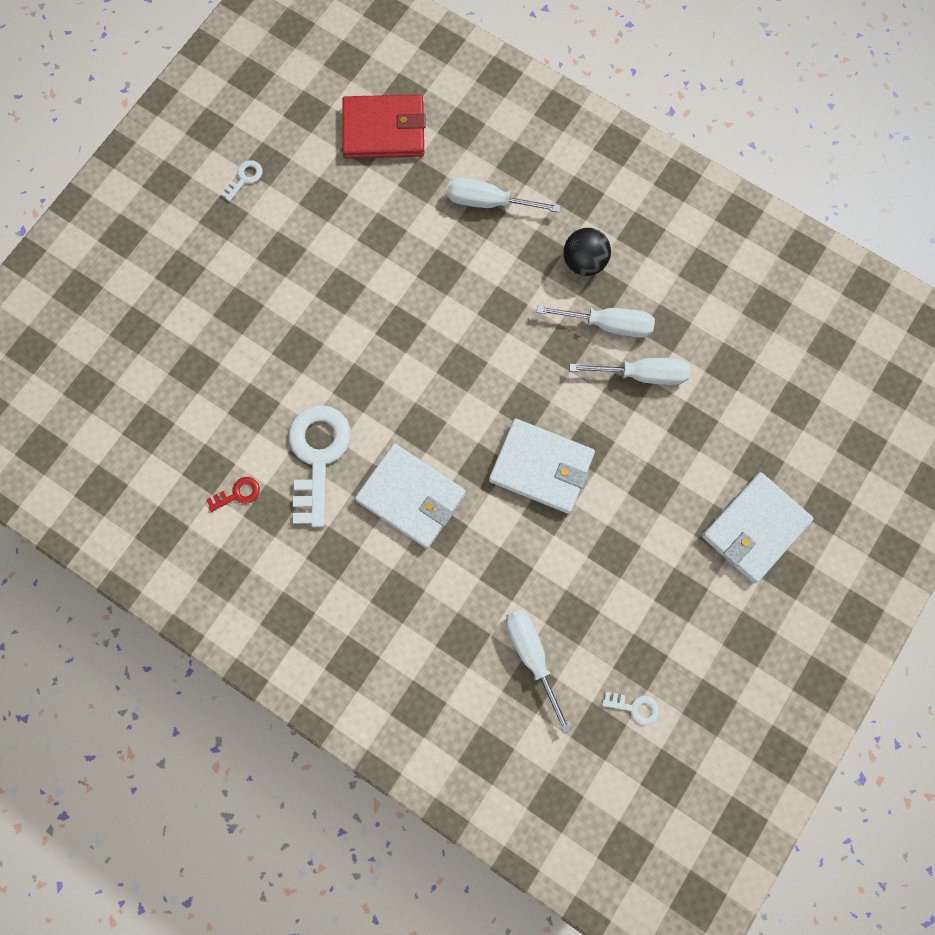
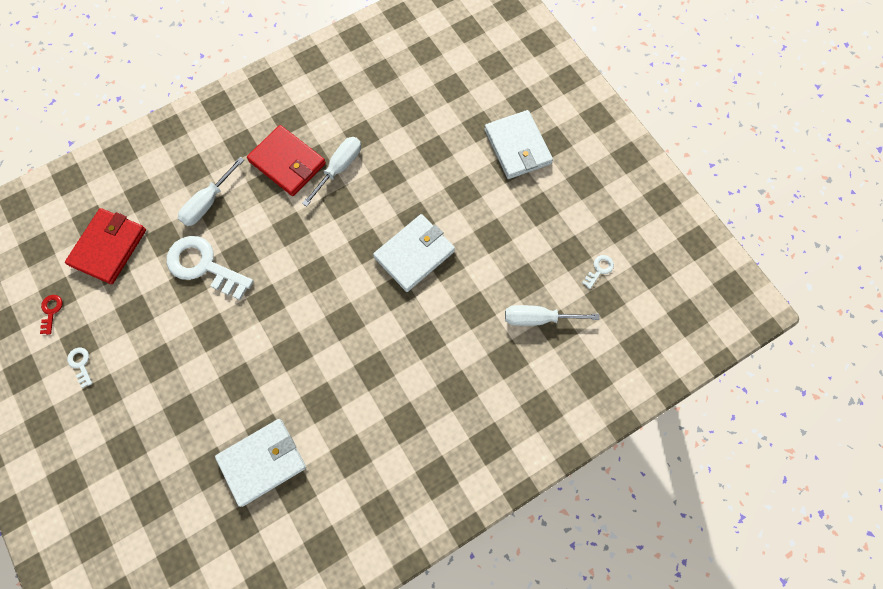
camera: 65 degrees left, 5 degrees down
(237, 494) = (326, 475): red key -> red key (51, 311)
(317, 456) = (328, 402): white key -> white key (204, 266)
(411, 497) = (391, 349): white wallet -> white wallet (262, 462)
(584, 262) = (287, 162): black ball -> red wallet
(642, 374) = (384, 164): white screwdriver -> none

